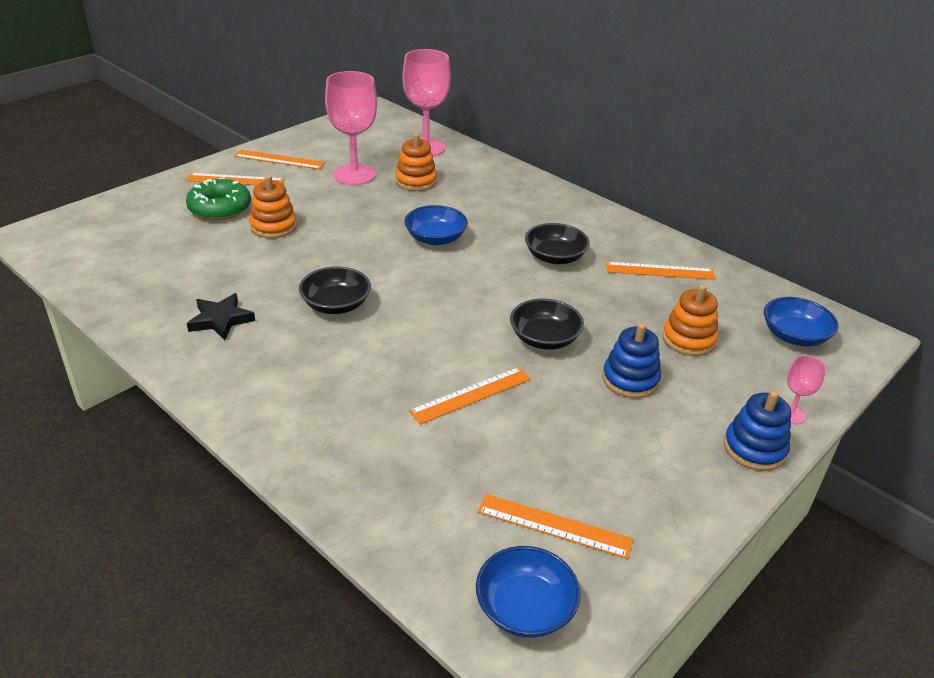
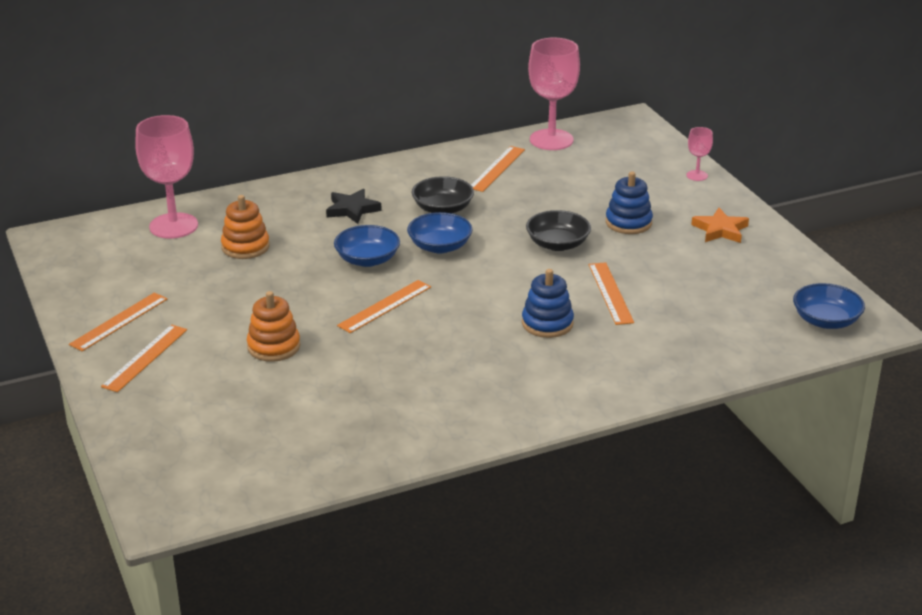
camera: 65 degrees left, 5 degrees down
(220, 208) = (205, 376): green donut -> none
(221, 320) = (429, 400): black star -> black star (352, 209)
(336, 305) = (445, 333): black bowl -> none
(354, 175) = (199, 280): pink goblet -> pink goblet (551, 140)
(554, 526) = (762, 293): orange ruler -> orange ruler (385, 306)
(677, 459) = (720, 230): none -> orange star
(688, 339) = (594, 185): orange stacking toy -> none
(754, 449) = (723, 200): blue stacking toy -> blue stacking toy (547, 323)
(794, 336) = (614, 144): blue bowl -> blue bowl (440, 246)

